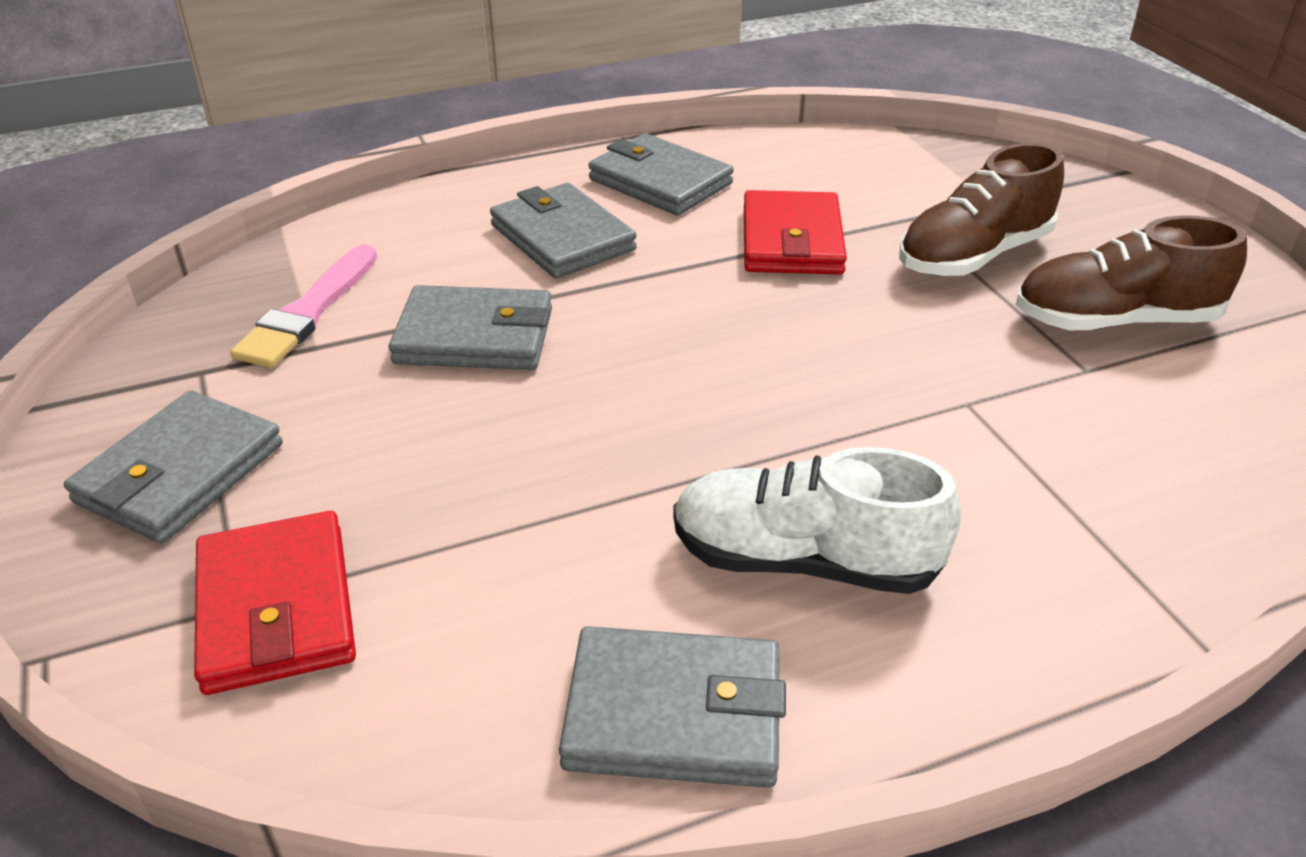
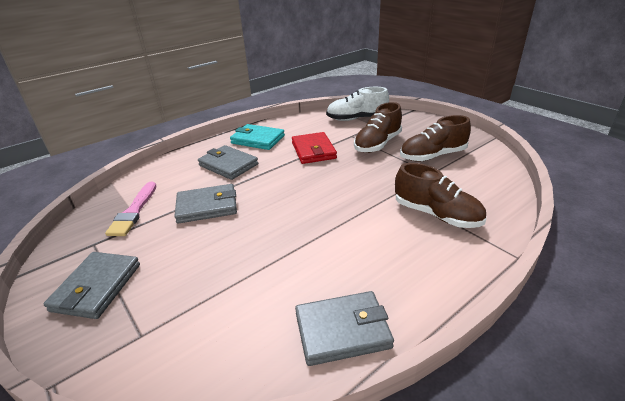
camera: 15 degrees left, 5 degrees down
(276, 608) = (159, 332): red wallet -> none
(660, 182) = (258, 140): grey wallet -> turquoise wallet
(804, 560) = (366, 259): white shoe -> white shoe (356, 119)
(1044, 488) = (436, 214): none -> brown shoe

